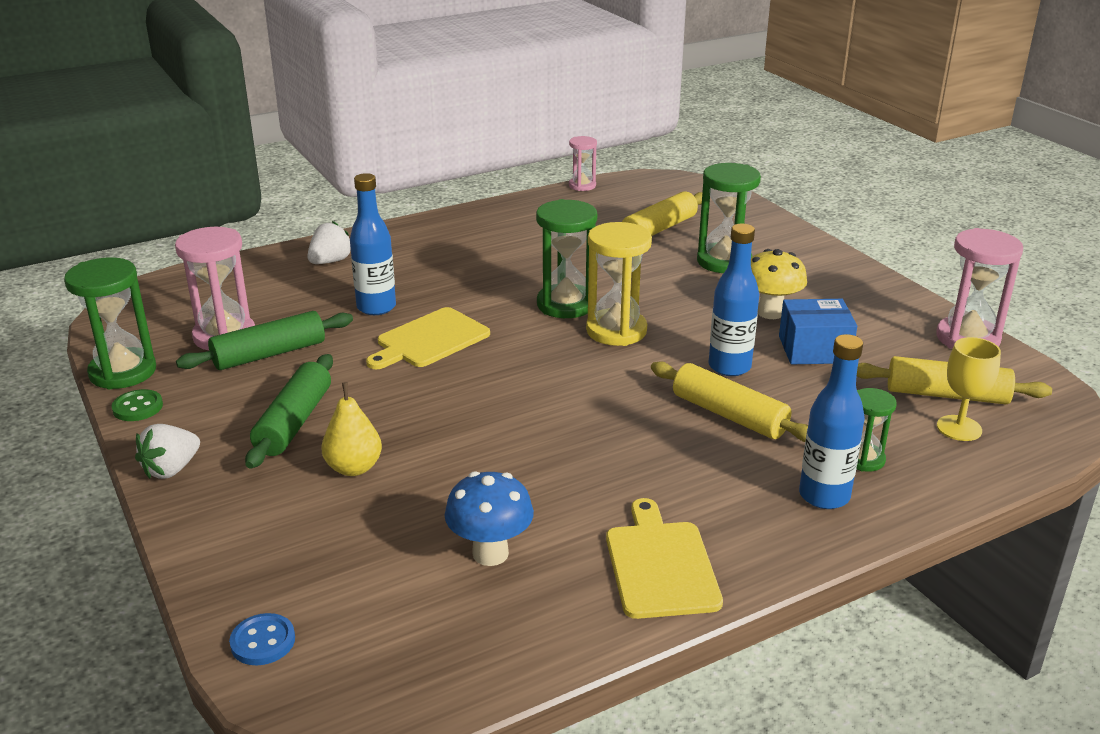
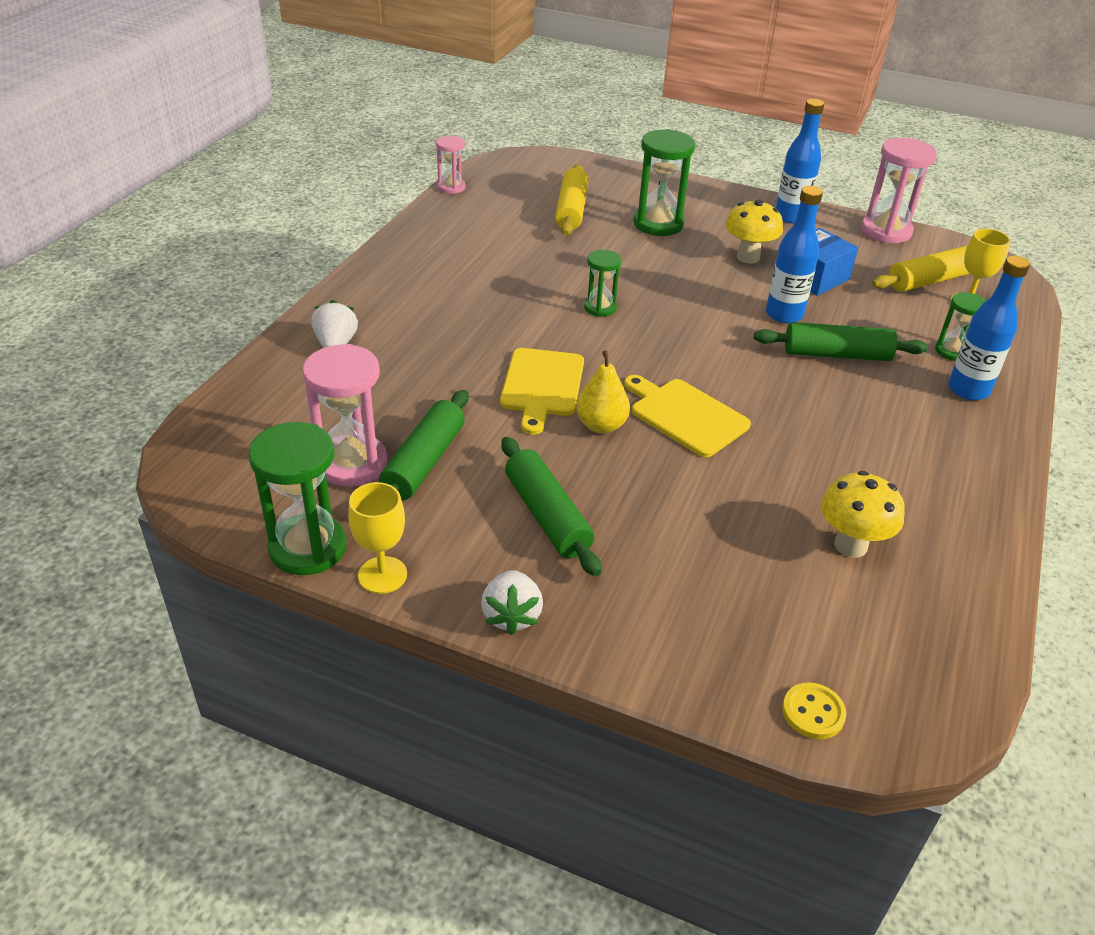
camera: 40 degrees left, 10 degrees up
(138, 407) = (382, 575): green button -> yellow goblet
(263, 641) = (813, 712): blue button -> yellow button
(354, 468) = (656, 530): yellow pear -> yellow pear (601, 425)
(376, 307) = (450, 374): blue bottle -> blue bottle (790, 217)
(490, 553) = (850, 545): blue mushroom -> yellow mushroom
(566, 305) = (600, 308): green hourglass -> green hourglass, size x0.57
(616, 331) = (669, 316): yellow hourglass -> none
(660, 565) = (955, 492): yellow cutting board -> yellow cutting board (686, 415)
(729, 415) = (836, 354): yellow rolling pin -> green rolling pin

